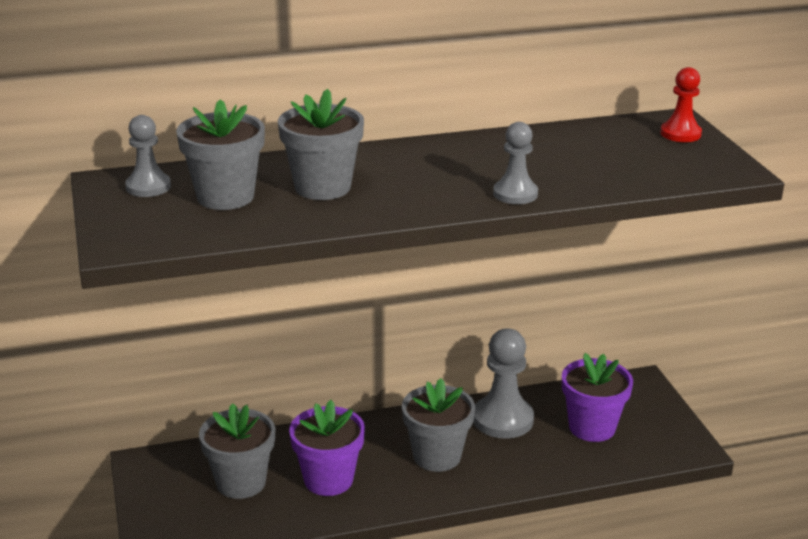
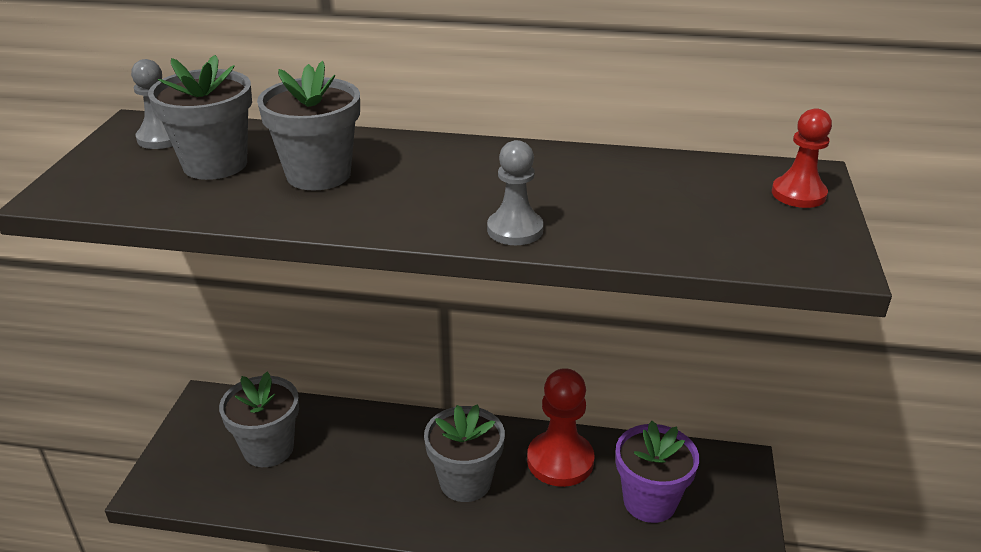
camera: 25 degrees right, 5 degrees up
(328, 479) = (346, 473): purple flower pot -> none
(503, 419) = (560, 461): grey pawn -> red pawn

